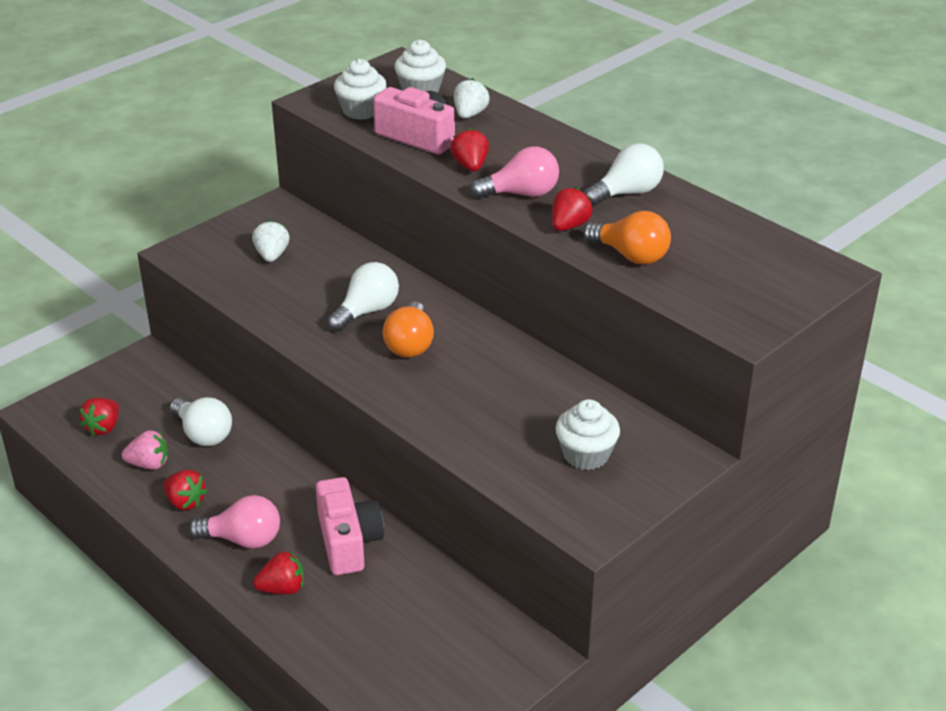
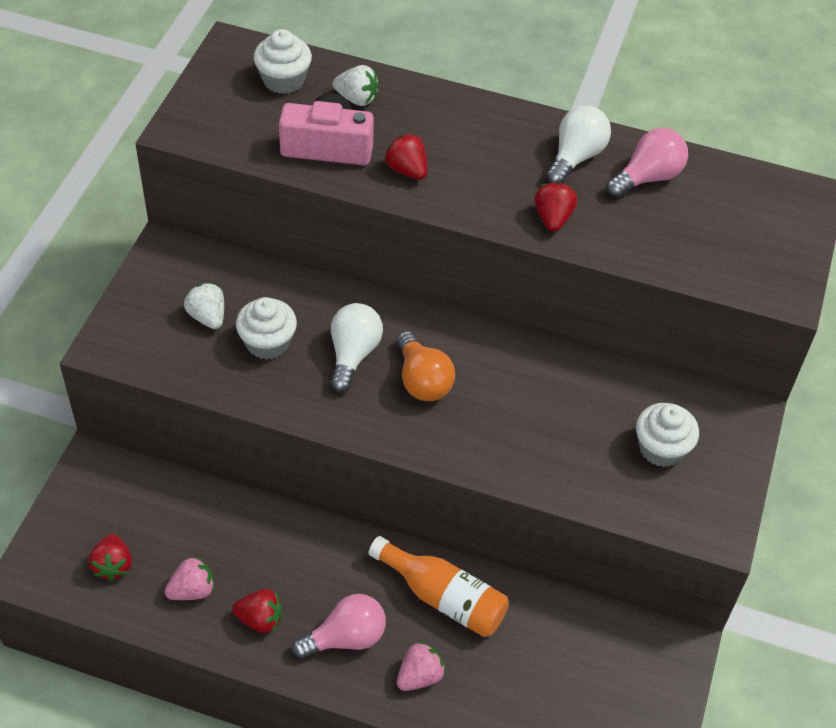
camera: 30 degrees left, 15 degrees up
(203, 434) = (221, 532): white light bulb -> none
(282, 588) = (419, 676): red strawberry -> pink strawberry
(348, 541) = (443, 598): pink camera -> orange bottle
(361, 110) = (243, 127): white cupcake -> white cupcake (267, 343)
(470, 114) = (356, 99): white strawberry -> white strawberry turned 120 degrees clockwise
(521, 194) = (481, 191): pink light bulb -> pink light bulb (647, 177)
(630, 255) = (632, 237): orange light bulb -> none

